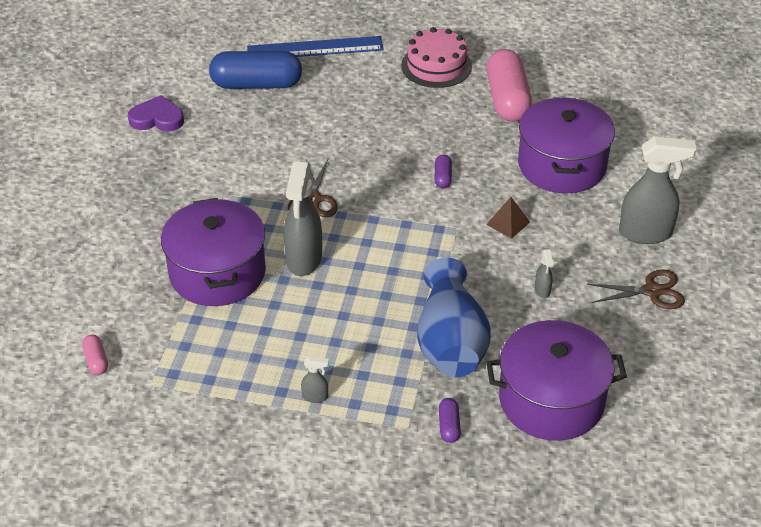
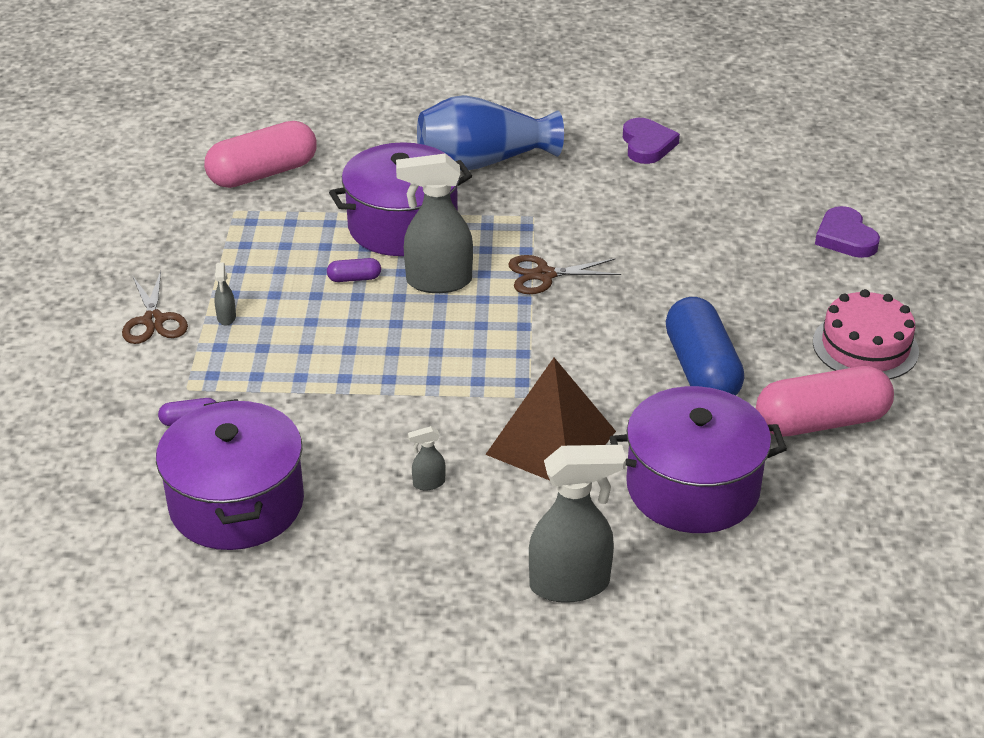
camera: 80 degrees right, 5 degrees down
(96, 360) = (263, 173): pink capsule -> pink capsule, size x2.35
(256, 84) = (745, 203): blue capsule -> blue capsule (701, 369)
(315, 48) = (845, 237): blue ruler -> purple heart
(442, 177) = (623, 375): purple capsule -> purple capsule (354, 278)
(450, 342) = (323, 410): blue vase -> blue vase (483, 161)
(508, 223) = (551, 442): brown pyramid -> brown pyramid, size x2.20
(646, 233) = (570, 584): grey spray bottle -> grey spray bottle turned 90 degrees counterclockwise
(652, 291) = (449, 594): brown scissors -> brown scissors (153, 320)

